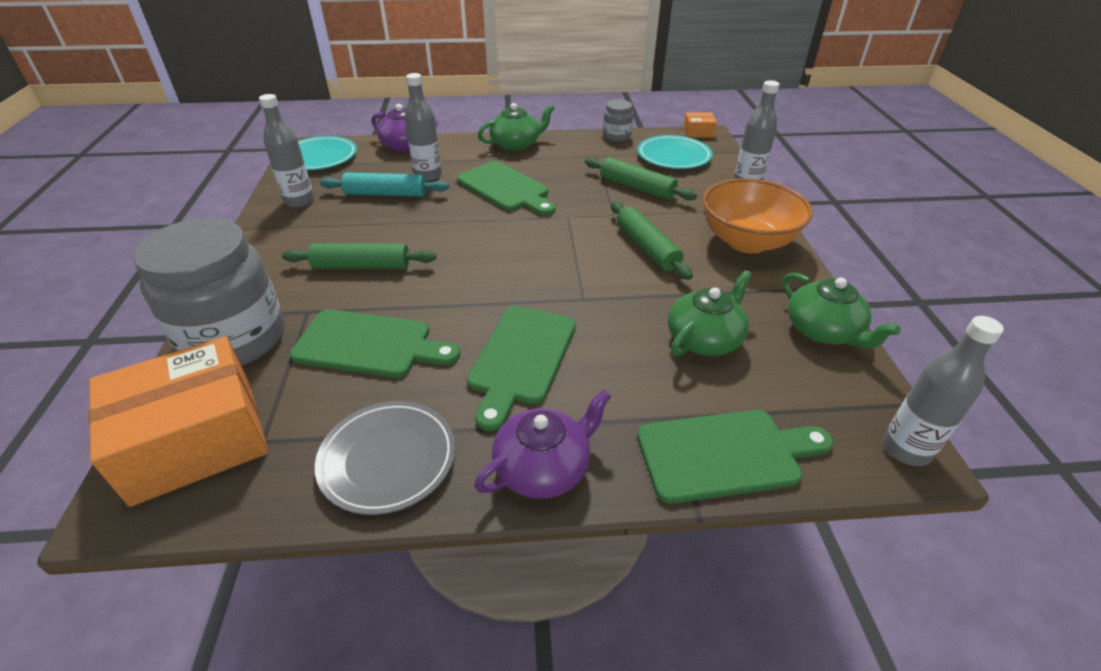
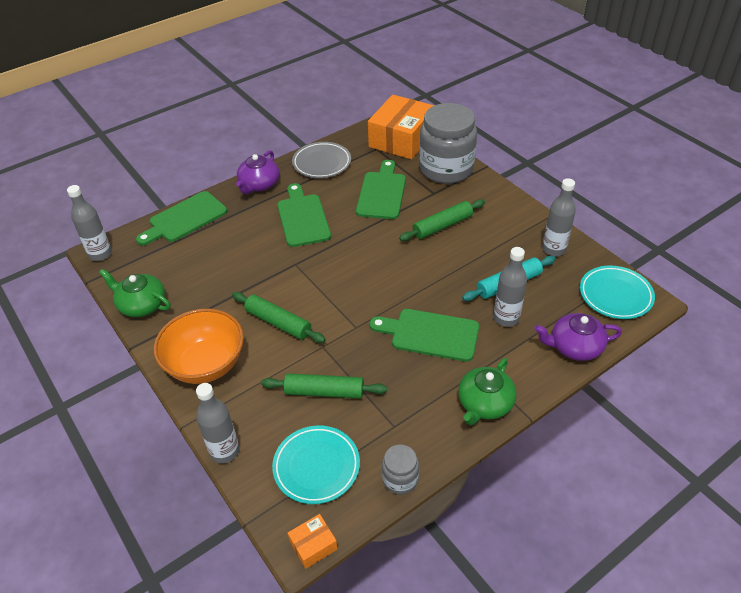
camera: 150 degrees right, 5 degrees up
(369, 344) = (382, 193): green cutting board -> green cutting board turned 120 degrees clockwise
(704, 339) = (212, 269): green teapot -> none

